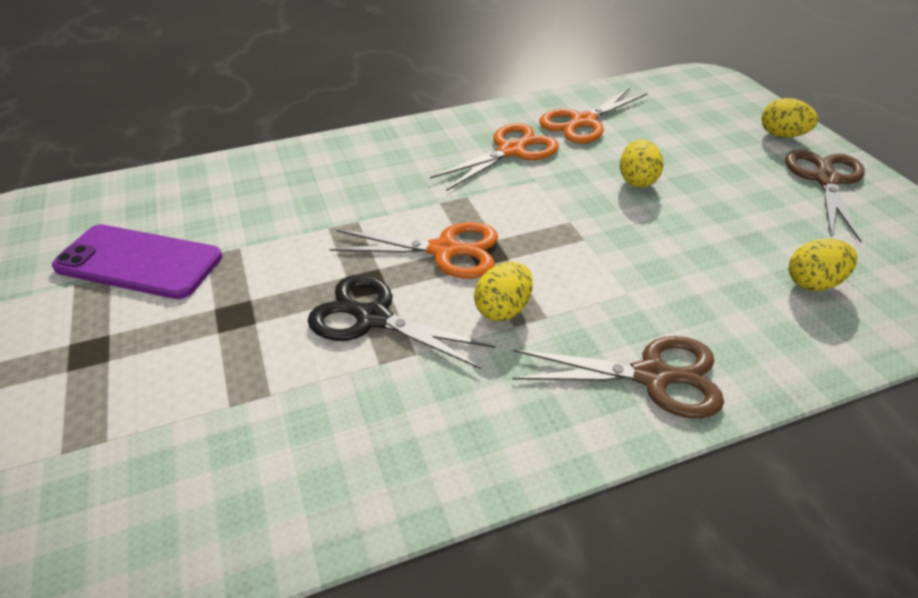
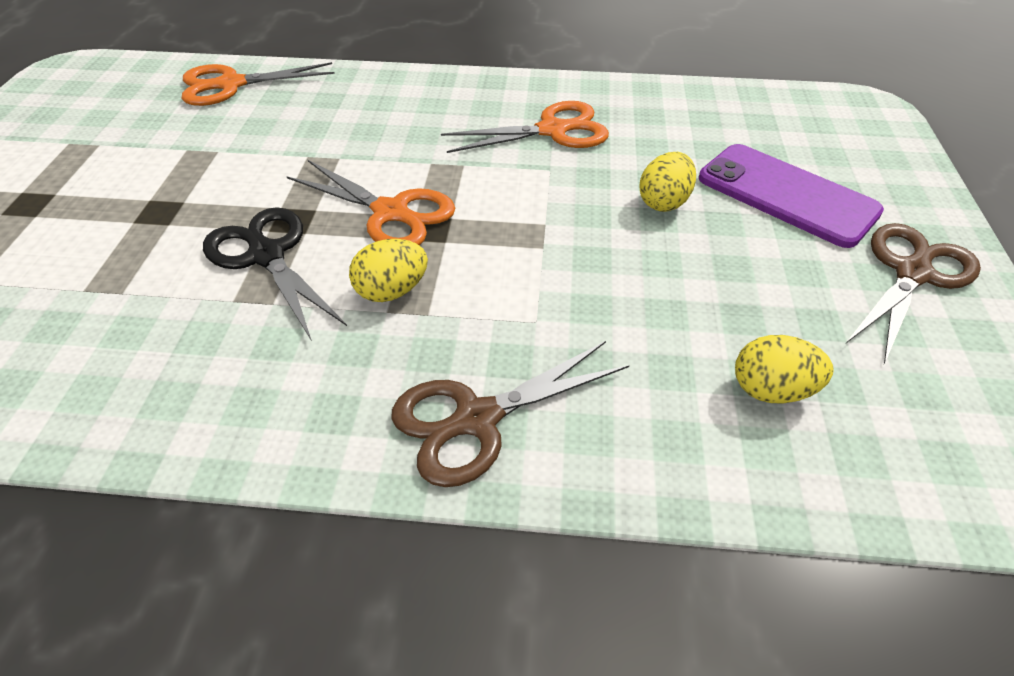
camera: 25 degrees right, 5 degrees up
(139, 262) = (130, 139): purple phone -> purple phone (786, 195)
(583, 122) = (662, 120): orange scissors -> orange scissors (231, 85)
(652, 376) = (477, 419): brown scissors -> brown scissors turned 120 degrees clockwise
(782, 135) = (903, 202): yellow egg -> none

